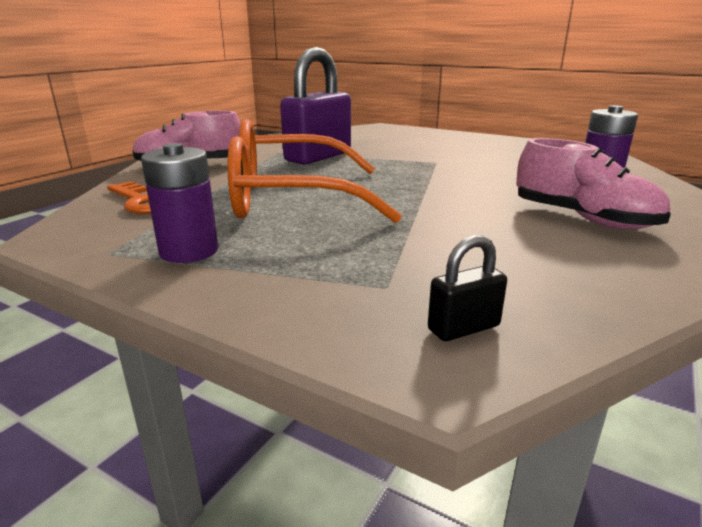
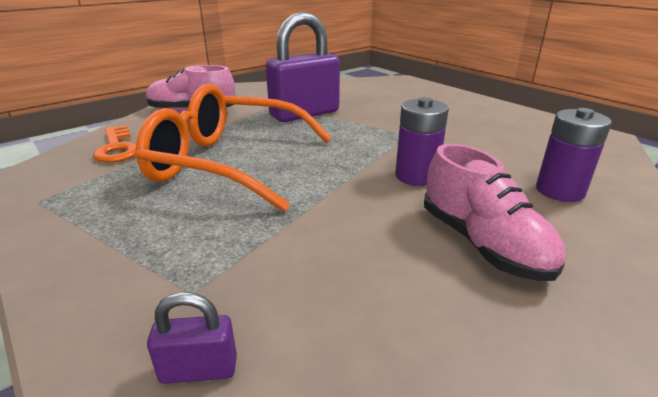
camera: 20 degrees right, 5 degrees up
(189, 251) = (89, 212): purple battery -> purple battery (416, 176)
(463, 328) = (199, 369): black padlock -> purple padlock

